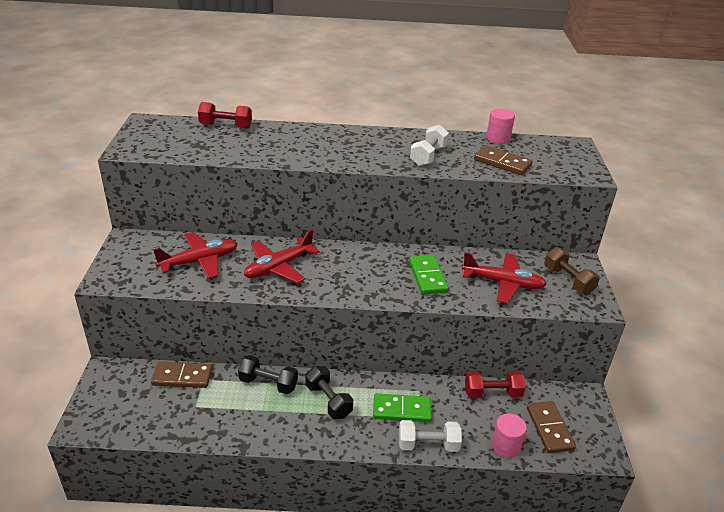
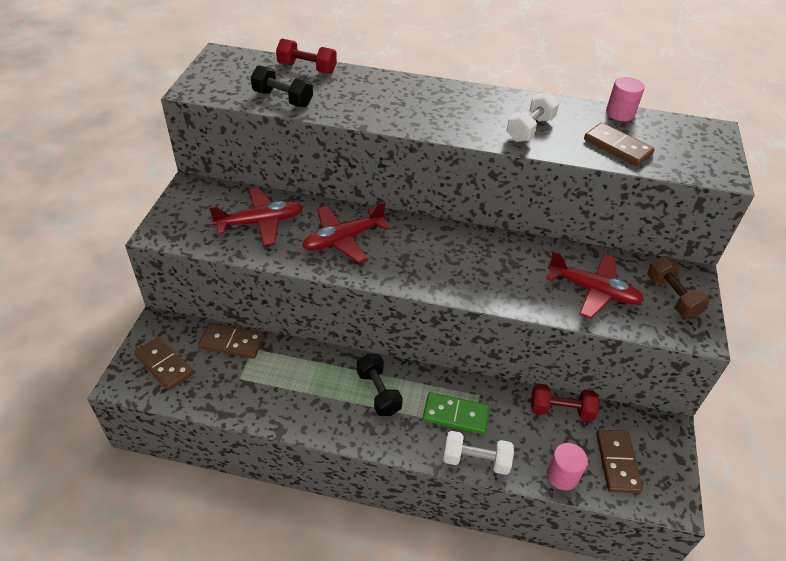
camera: 10 degrees right, 10 degrees up
(120, 405) = (164, 365): none -> brown domino
(268, 383) = (319, 363): black dumbbell -> black dumbbell (283, 99)
(427, 276) = (507, 271): green domino -> none

